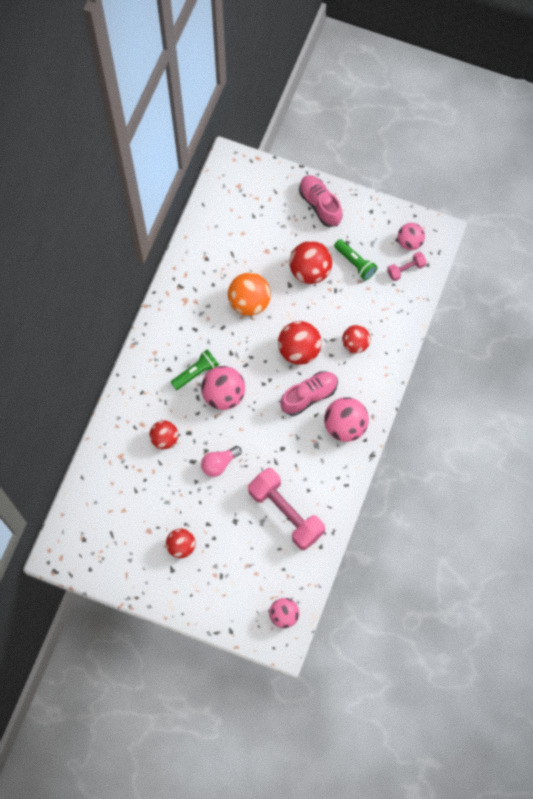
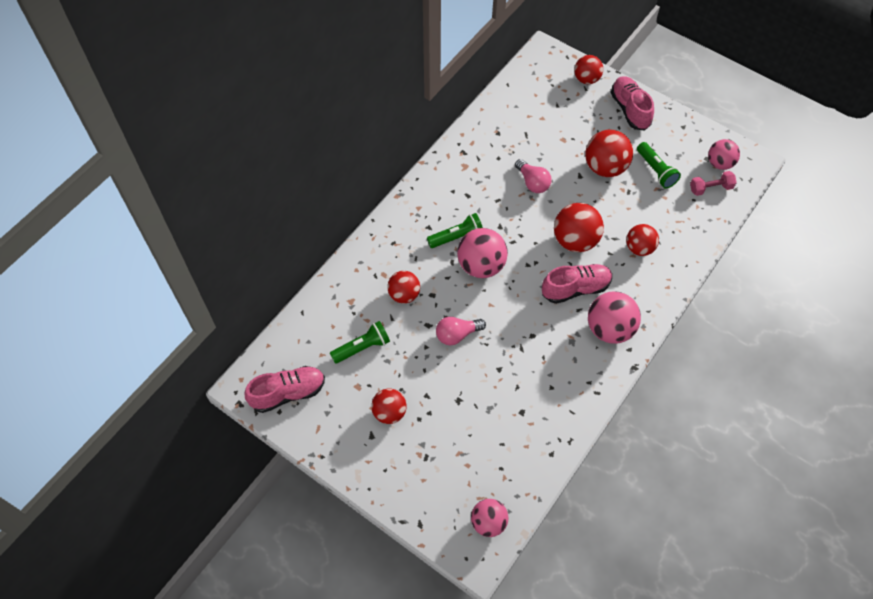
camera: 15 degrees right, 10 degrees down
(92, 552) = (288, 393): none -> pink shoe
(142, 495) = (362, 347): none -> green flashlight
(249, 302) = (532, 182): orange ball -> pink light bulb
(274, 181) = (586, 79): none -> red ball
(286, 513) = (519, 406): pink dumbbell -> none

